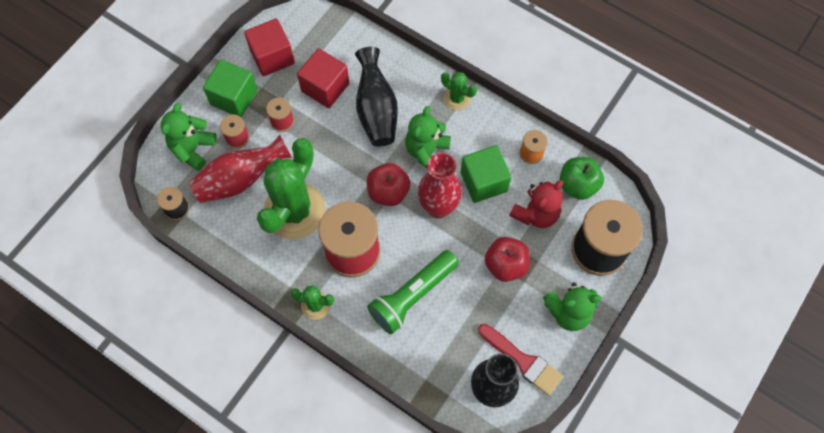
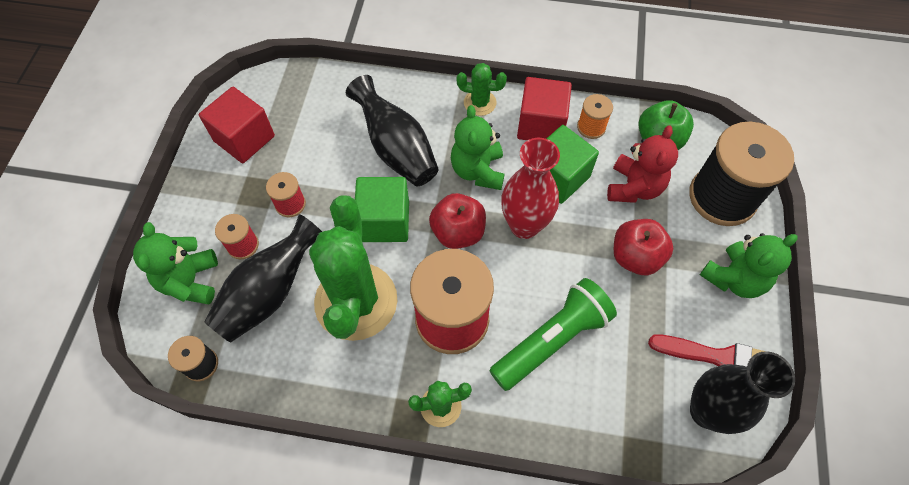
camera: 25 degrees left, 5 degrees down
(234, 97) = (217, 200): green cube -> green cube (384, 221)
(241, 179) = (270, 292): red vase -> black vase
(325, 87) = (324, 147): red cube -> red cube (541, 125)
(412, 296) = (551, 340): green flashlight -> green flashlight turned 150 degrees counterclockwise

